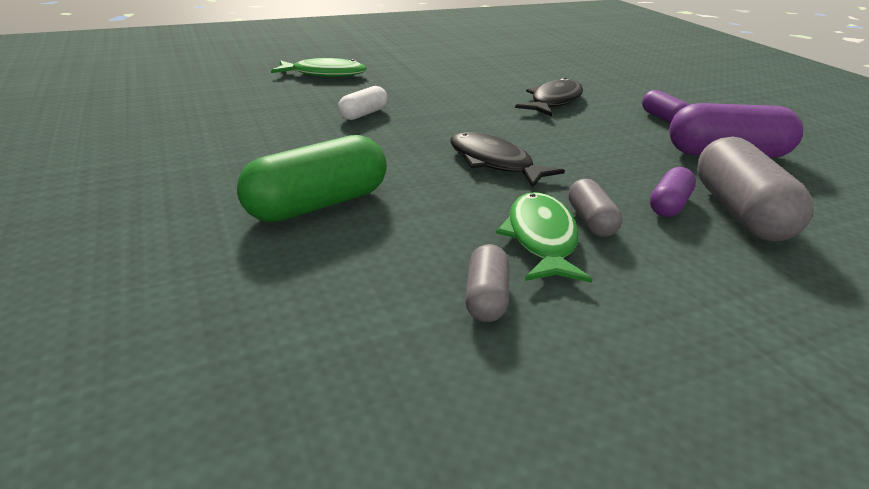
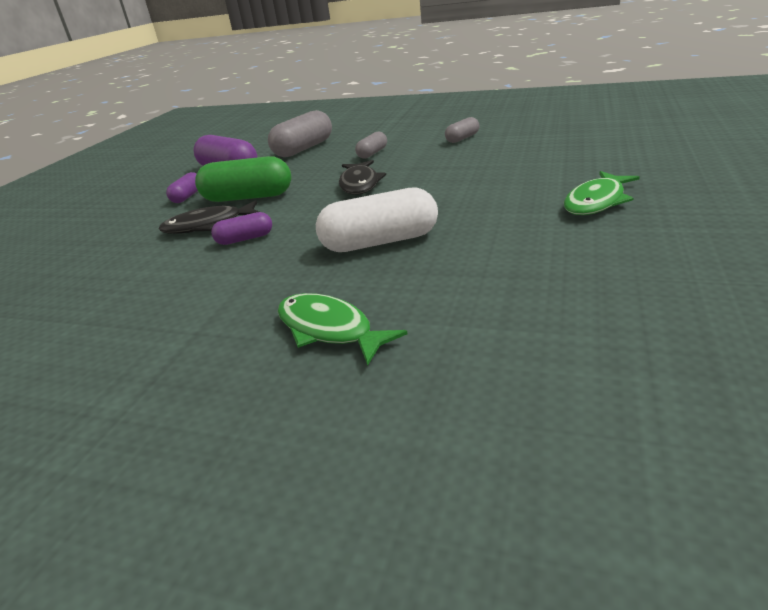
camera: 135 degrees left, 0 degrees up
(317, 205) = (498, 176): green capsule -> green capsule (248, 197)
(363, 114) = (380, 242): white capsule -> white capsule, size x1.88
(541, 239) = (407, 150): green fish -> green fish (596, 202)
(669, 205) = (324, 154): purple capsule -> purple capsule (245, 239)

